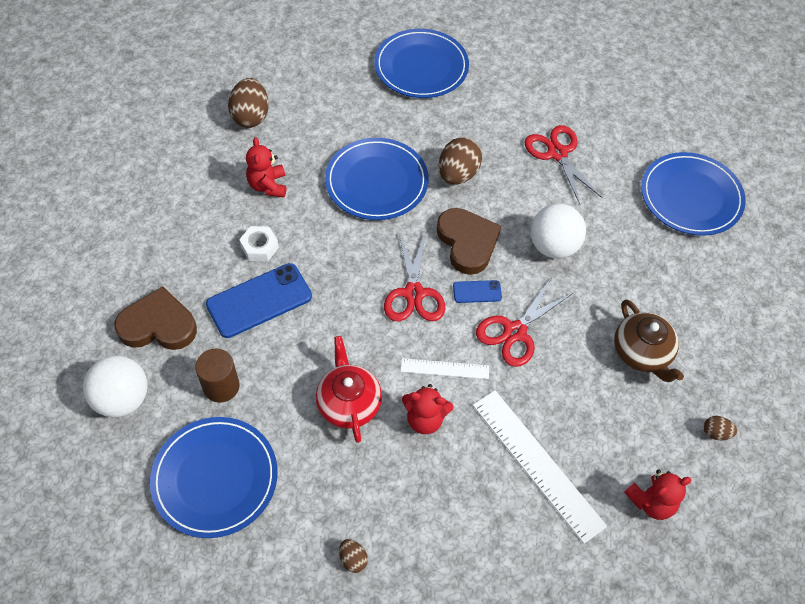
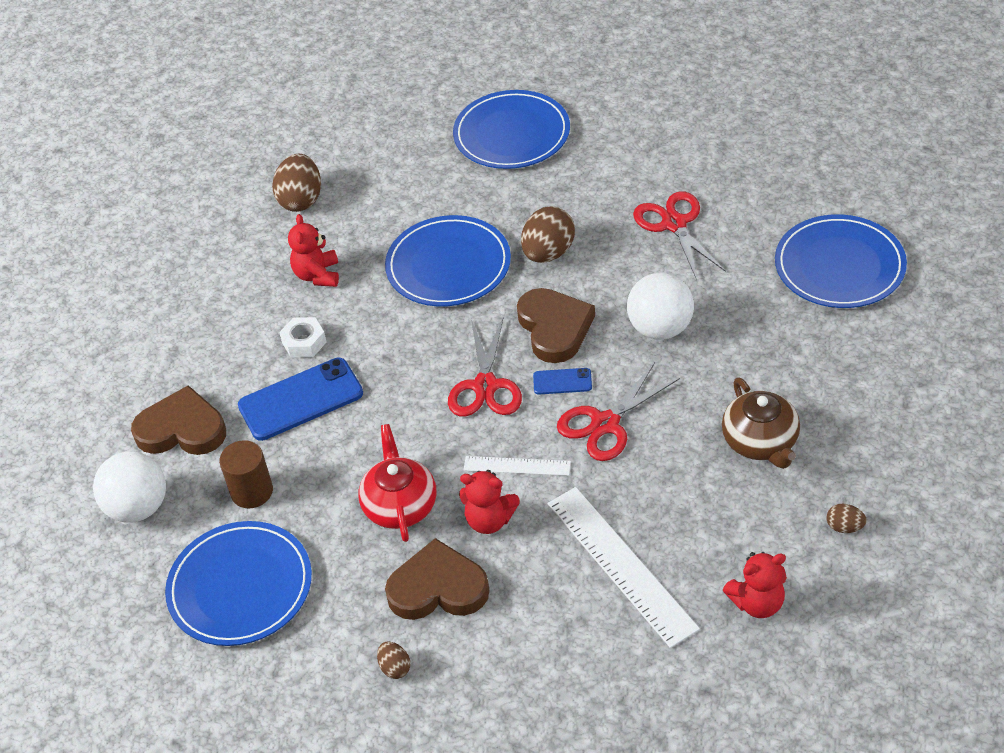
camera: 10 degrees right, 10 degrees down
(385, 482) = (438, 588): none -> brown heart

